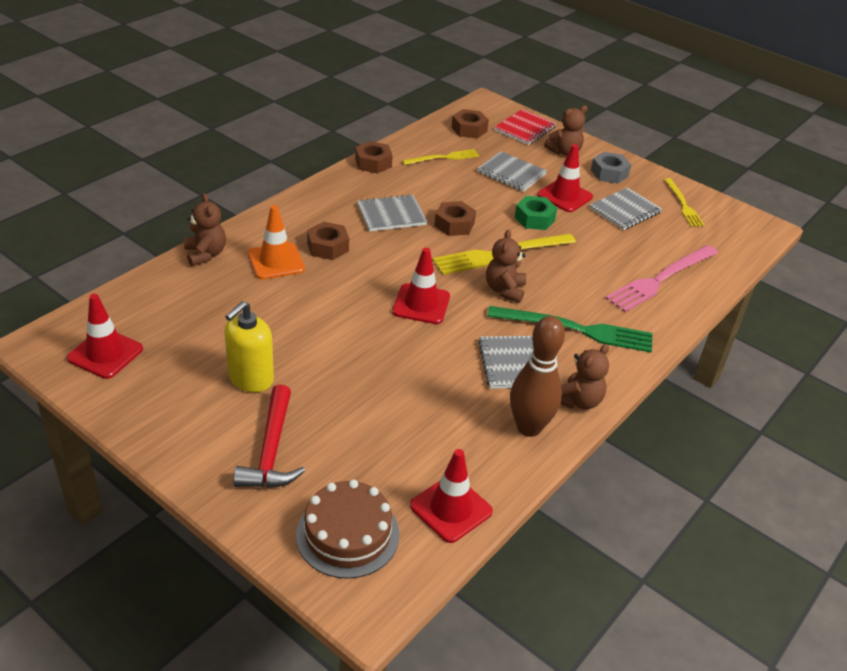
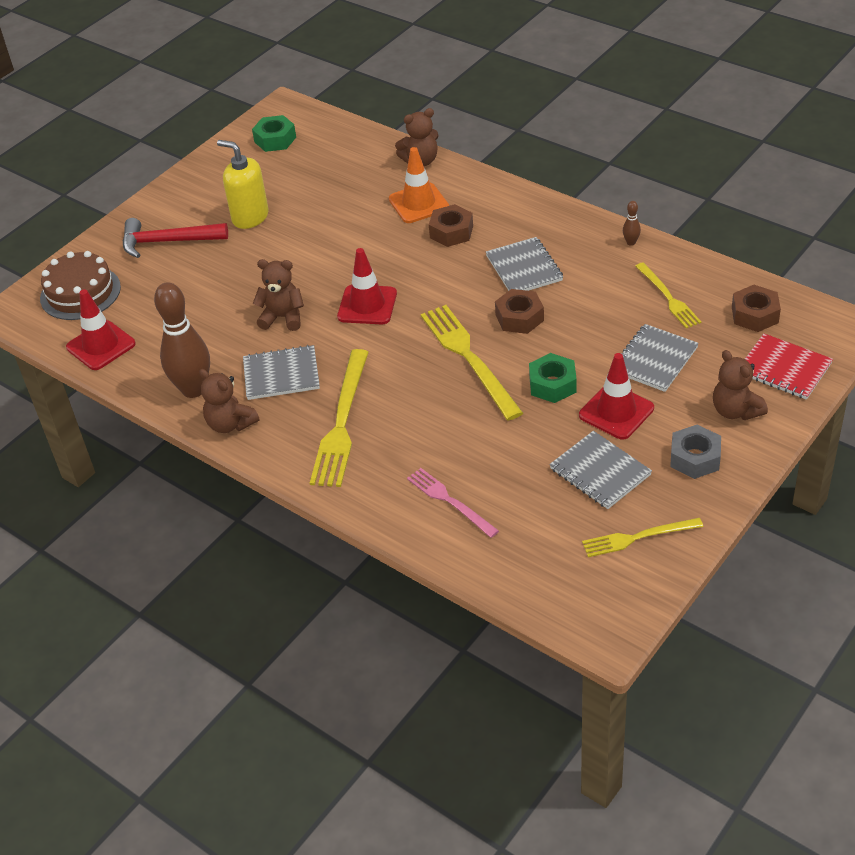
camera: 95 degrees right, 5 degrees up
(105, 354) = (275, 139): red traffic cone -> green nut
(373, 163) = (631, 242): brown nut -> brown bowling pin
(504, 290) = (402, 364): brown teddy bear -> brown teddy bear (283, 317)
(576, 329) = (342, 423): green fork -> yellow fork
(660, 279) = (449, 501): pink fork -> pink fork, size x0.60

